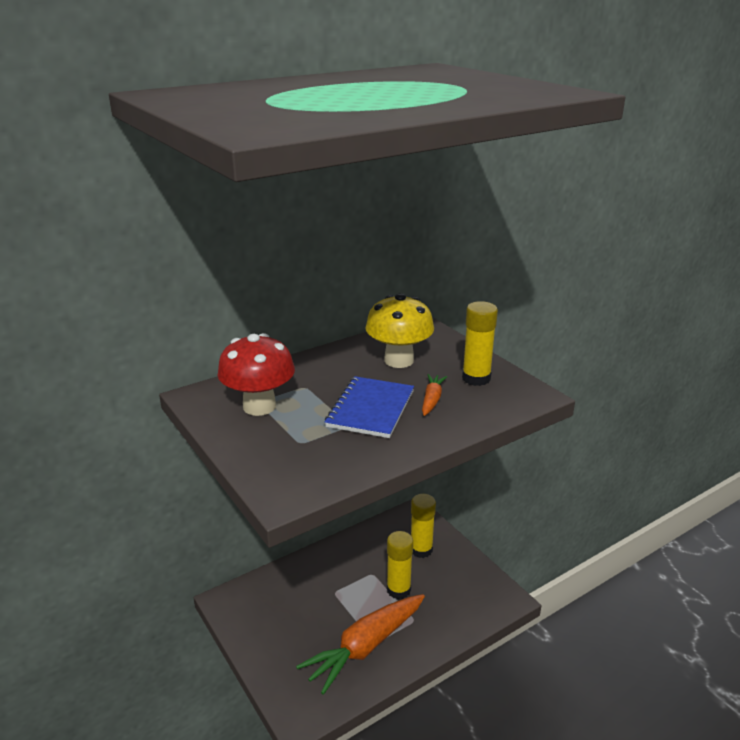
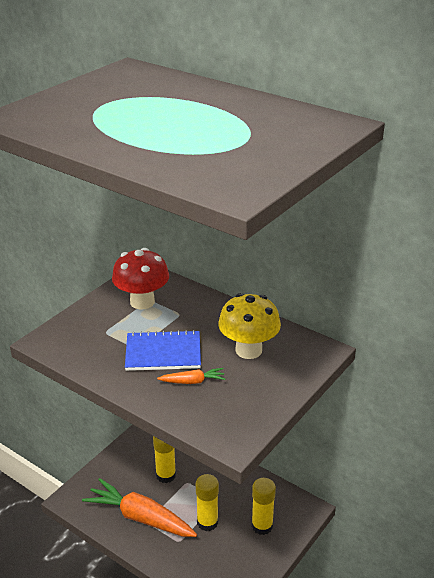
camera: 70 degrees right, 5 degrees up
(476, 378) = (243, 400): yellow glue stick -> yellow glue stick (166, 475)

